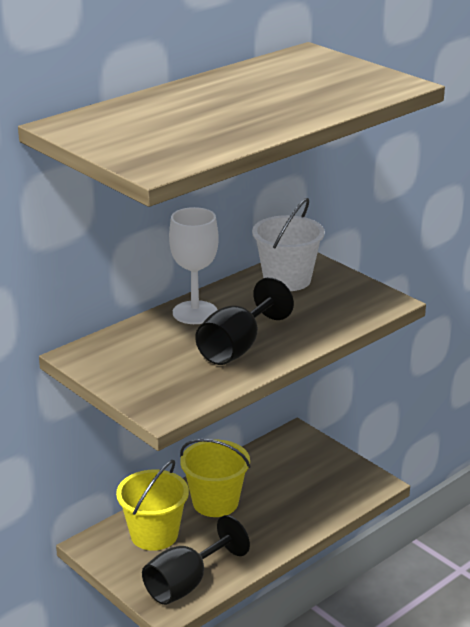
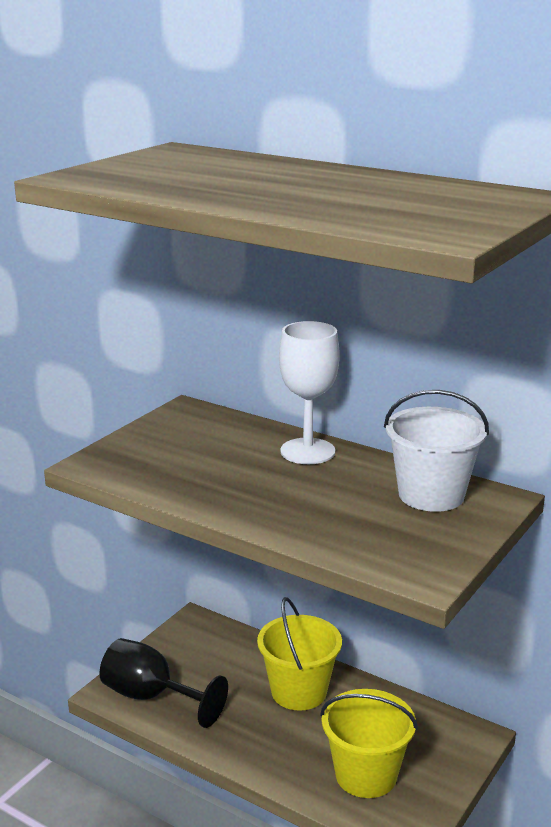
camera: 75 degrees right, 5 degrees down
(154, 535) = (225, 658): yellow bucket -> yellow bucket (366, 775)
(237, 347) = (240, 485): black goblet -> none

